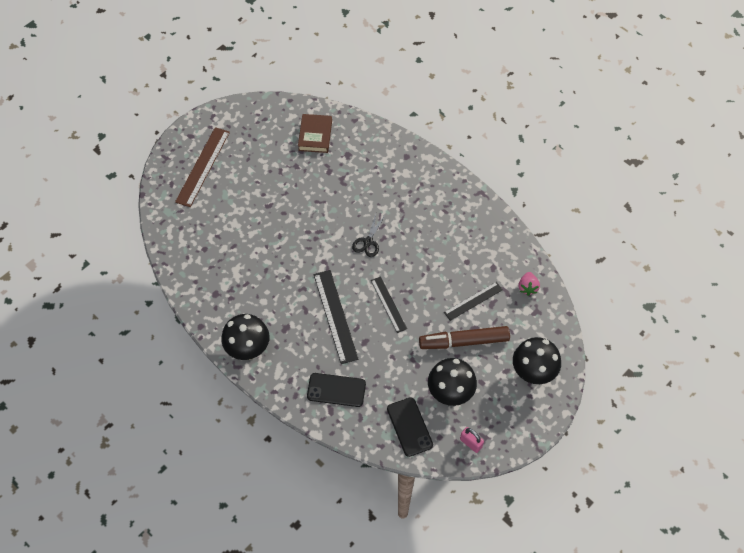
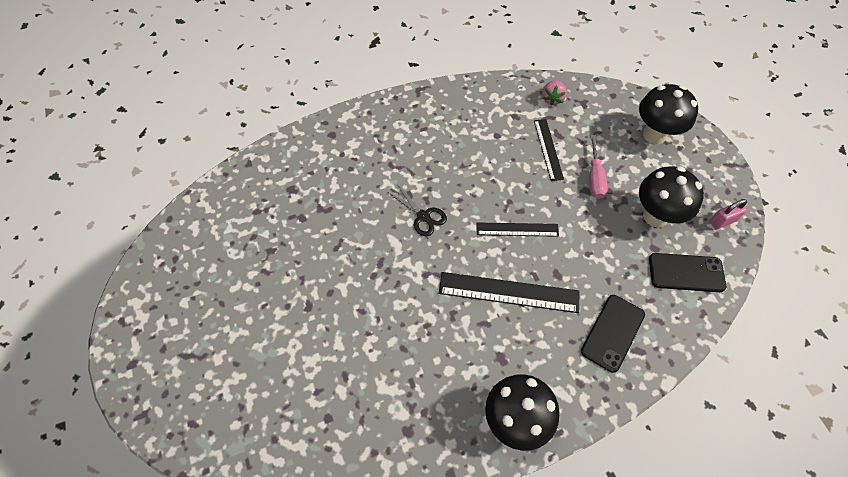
camera: 65 degrees left, 0 degrees up
(202, 166) = (193, 367): brown ruler -> none
(315, 135) = (241, 212): brown book -> none
(464, 341) = (594, 177): brown marker -> pink screwdriver
(527, 287) = (552, 98): pink strawberry -> pink strawberry turned 75 degrees clockwise

